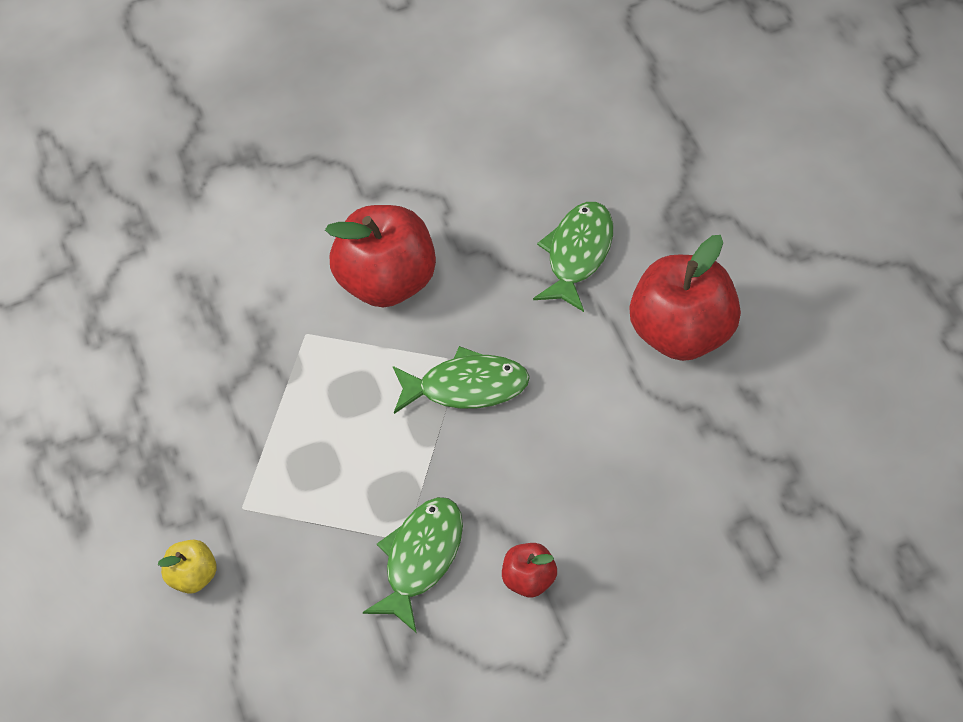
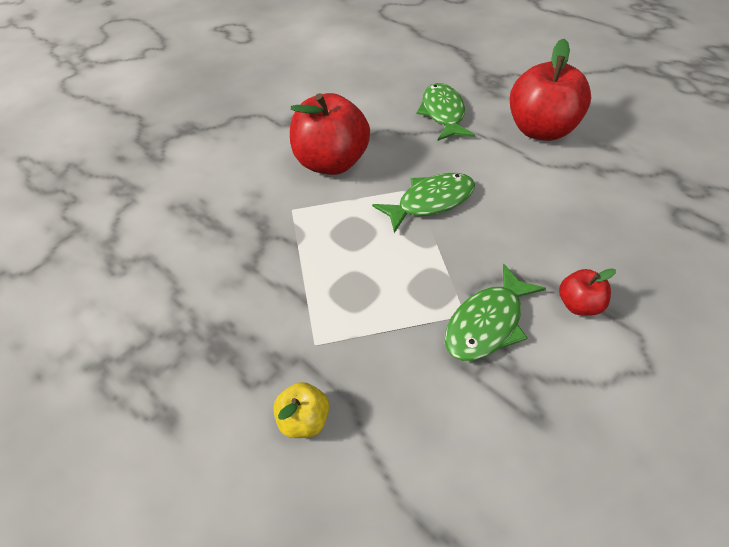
camera: 30 degrees left, 5 degrees down
(421, 559) = (487, 323): green fish -> green fish turned 135 degrees counterclockwise

